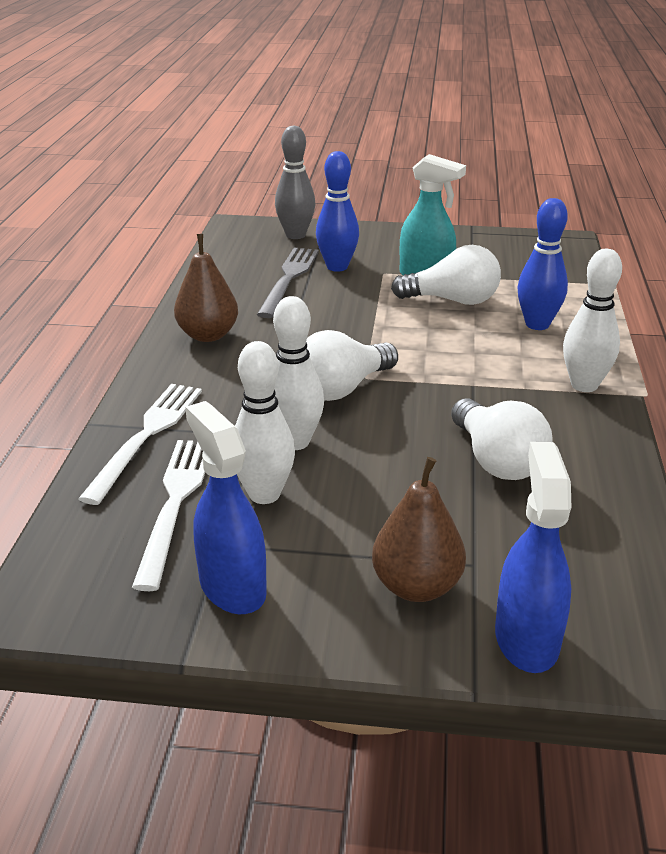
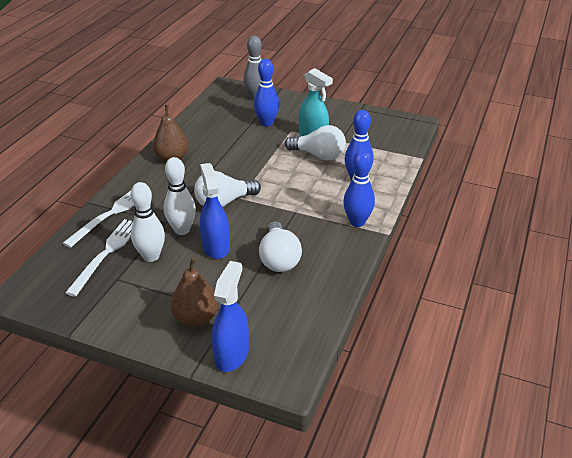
camera: 15 degrees right, 5 degrees up
(232, 587) = (110, 301): blue spray bottle -> blue spray bottle (216, 247)
(289, 279) = (235, 128): grey fork -> none
(584, 385) = (357, 222): white bowling pin -> blue bowling pin

